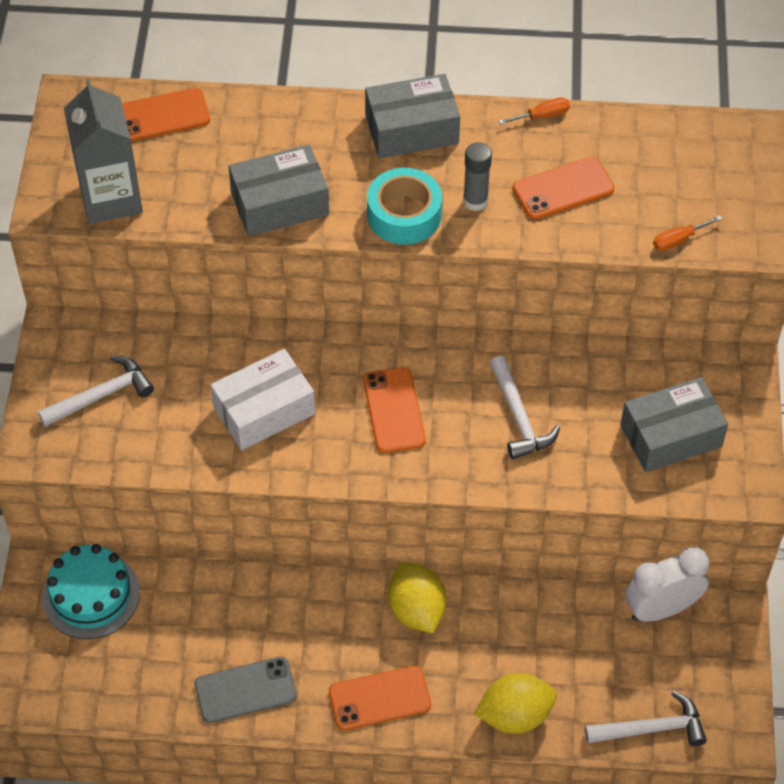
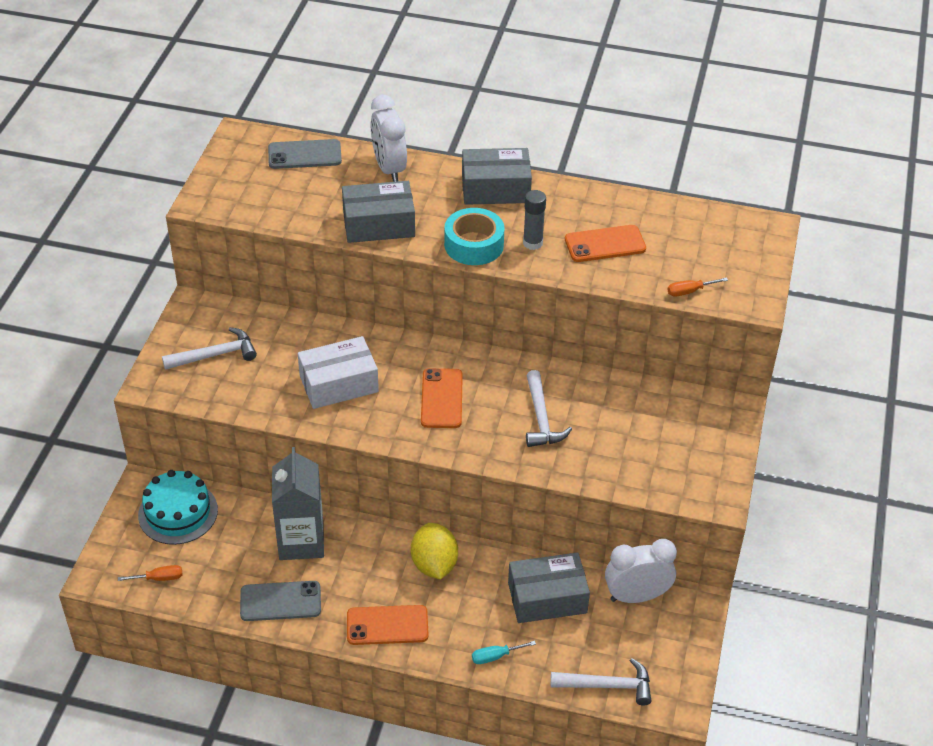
camera: 10 degrees right, 10 degrees down
(111, 198) = (250, 203): grey carton -> grey carton (301, 541)
(161, 116) = (304, 155): orange phone -> grey phone
(272, 120) = (389, 168): none -> white clock
(515, 715) = (495, 656): yellow lemon -> turquoise screwdriver
(542, 116) = (601, 193): orange screwdriver -> orange screwdriver (159, 578)
(671, 435) = (662, 450): grey box -> grey box (547, 598)

